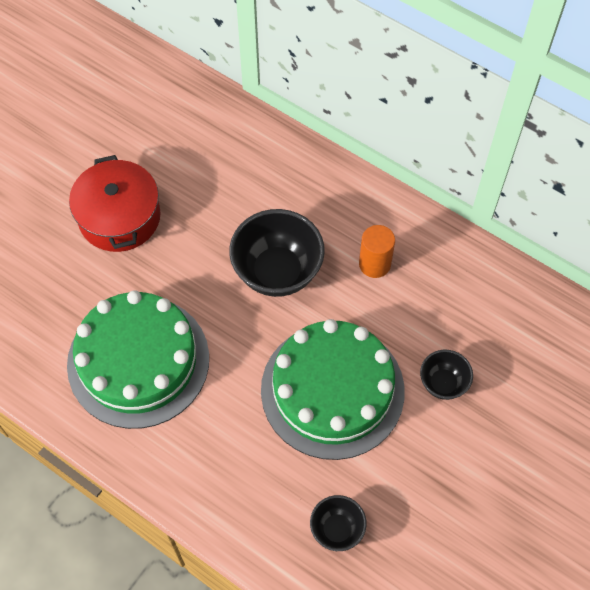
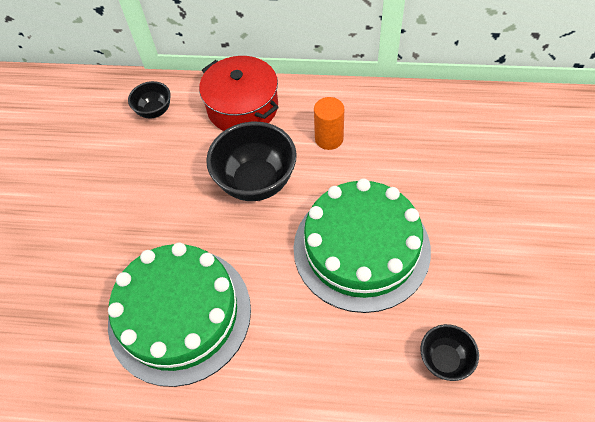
camera: 25 degrees left, 5 degrees down
(119, 217) = (94, 206): red pot -> red pot (242, 107)
(443, 383) = (442, 197): black bowl -> black bowl (154, 111)

